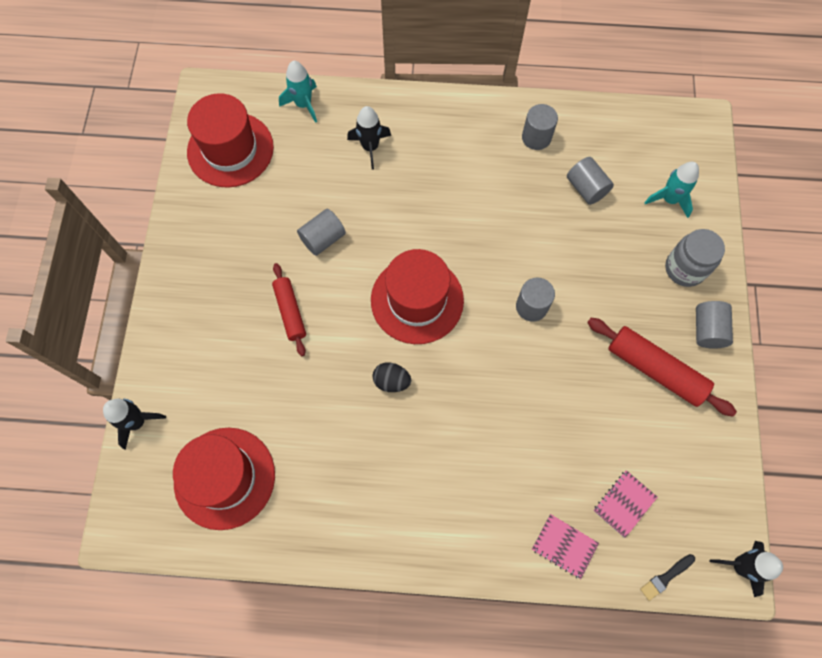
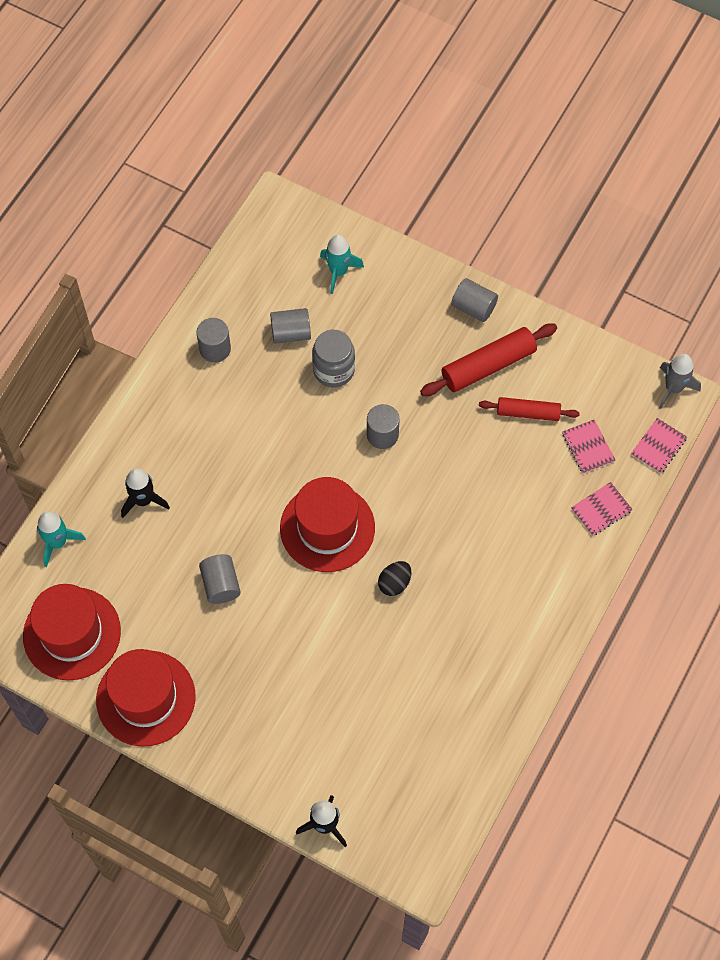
camera: 65 degrees left, 5 degrees down
(224, 477) = (416, 764): red hat -> red hat (146, 698)
(290, 312) = (282, 644): red rolling pin -> red rolling pin (528, 413)
(666, 577) = (658, 446): black brush -> pink notebook
(684, 268) = (410, 295): grey jar -> grey jar (334, 370)
(740, 566) = (673, 388): black rocket -> grey rocket

